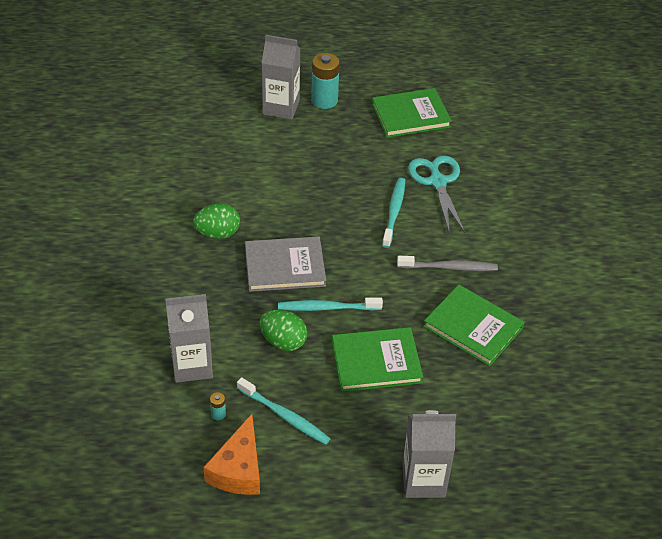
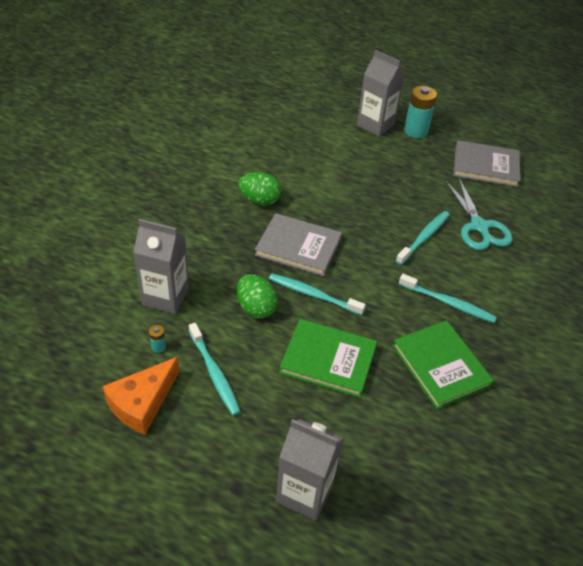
camera: 25 degrees right, 0 degrees up
(410, 115) = (485, 166): green book -> grey book
(437, 182) = (479, 227): turquoise scissors -> turquoise scissors turned 150 degrees clockwise
(449, 267) = (448, 303): grey toothbrush -> turquoise toothbrush

